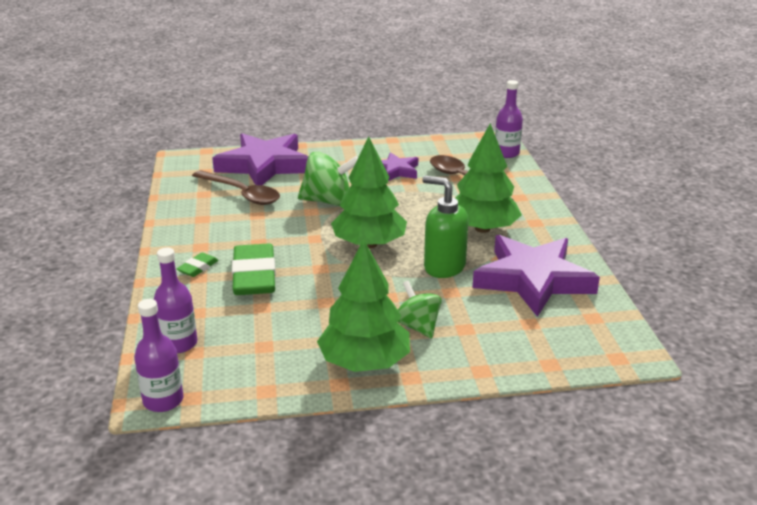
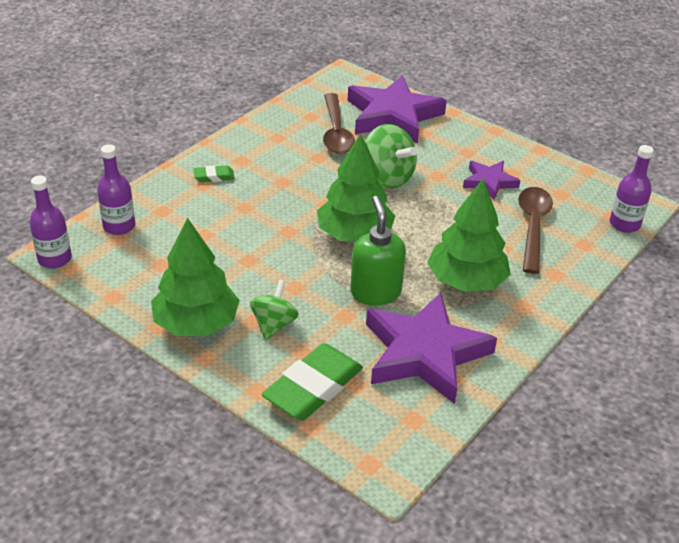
camera: 45 degrees right, 10 degrees up
(254, 276) = (237, 207): green eraser -> green eraser (313, 387)

